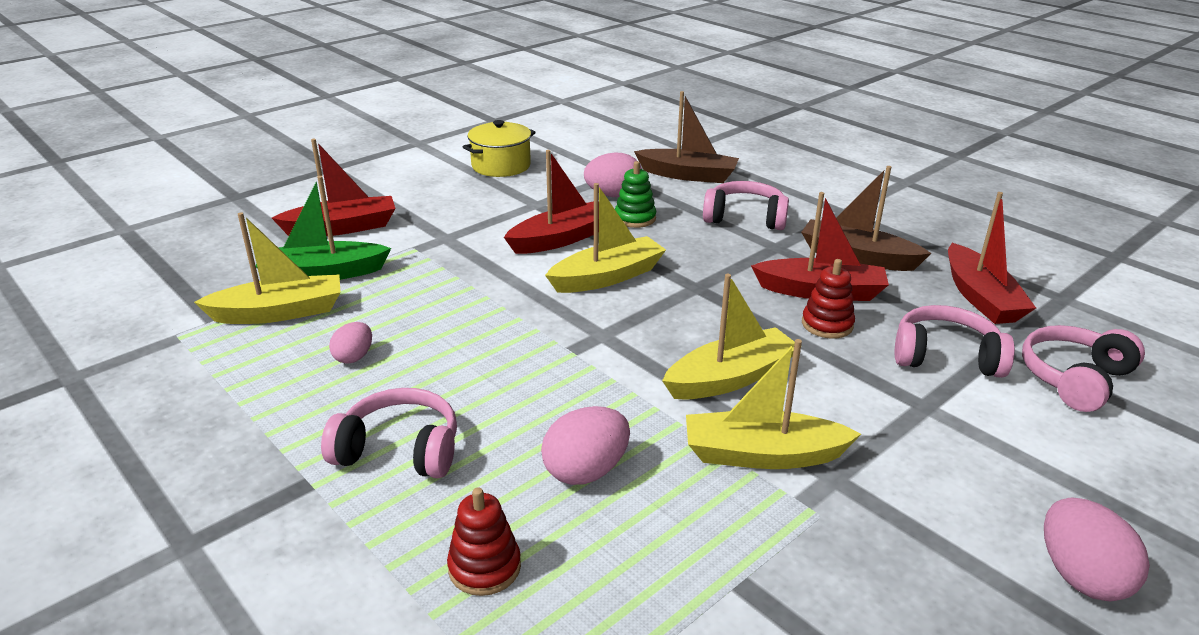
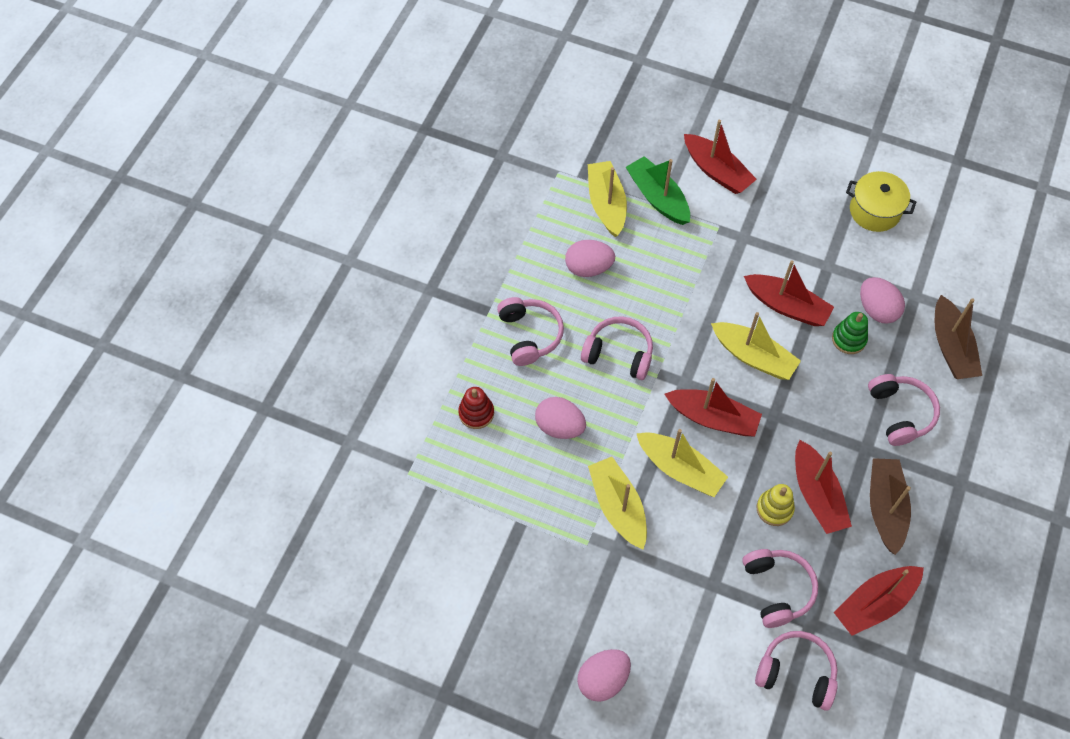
camera: 65 degrees right, 30 degrees up
(279, 312) = (606, 204): yellow boat -> yellow boat turned 150 degrees counterclockwise
(354, 357) = (588, 268): pink egg -> pink egg, size x1.64
(513, 374) = (619, 354): none -> pink headphones
(670, 329) = (713, 418): none -> red boat
(827, 324) = (774, 509): red stacking toy -> yellow stacking toy

